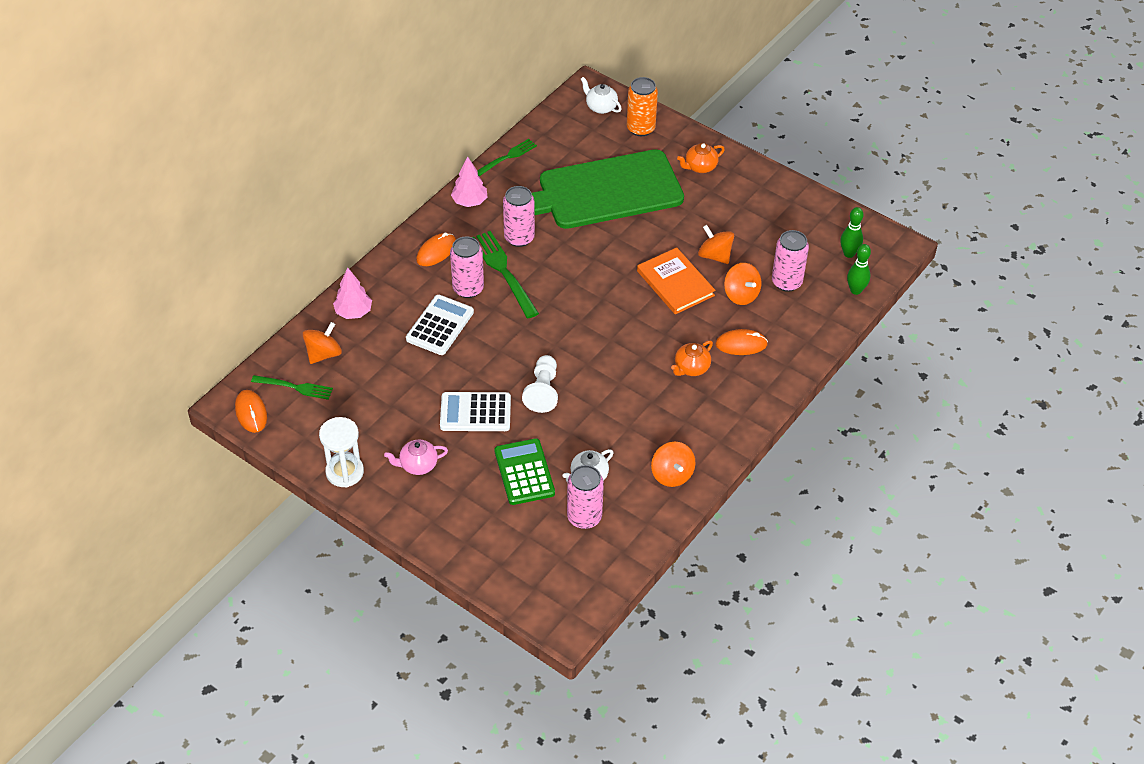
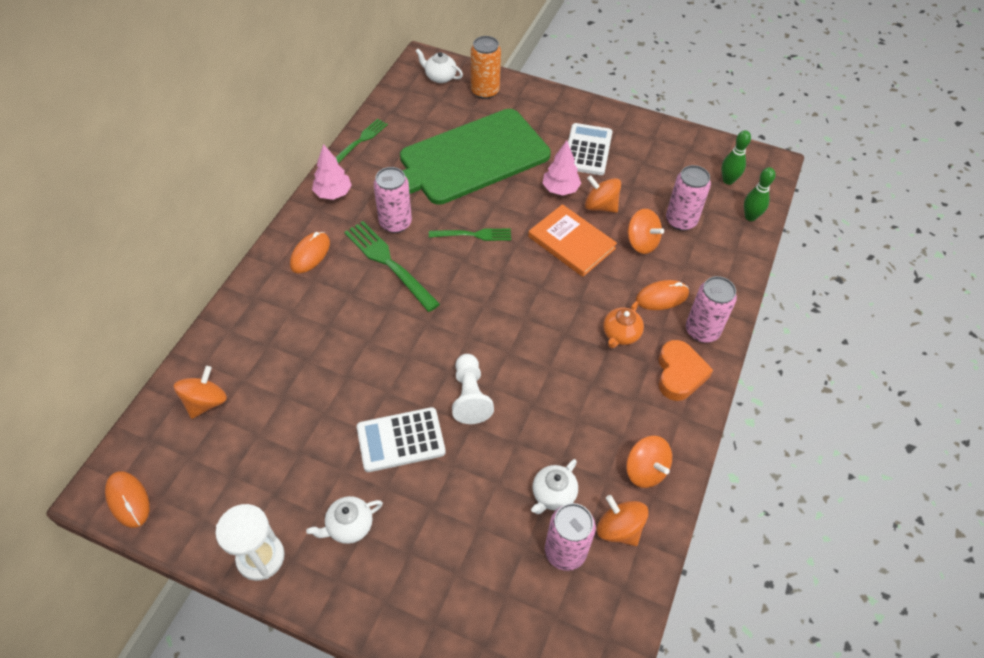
camera: 15 degrees left, 5 degrees up
(295, 387) = (178, 453): green fork -> green fork (473, 235)
(353, 312) = (231, 343): pink tree -> pink tree (560, 189)
(418, 465) = (349, 526): pink teapot -> white teapot
(440, 326) = (334, 339): white calculator -> white calculator (587, 150)
(468, 288) = (355, 290): pink can -> pink can (702, 331)
(524, 472) = (478, 506): green calculator -> none
(634, 511) = (619, 529): none -> orange spinning top
(700, 167) = (554, 119): orange teapot -> none
(731, 409) = (679, 374): none -> orange heart

